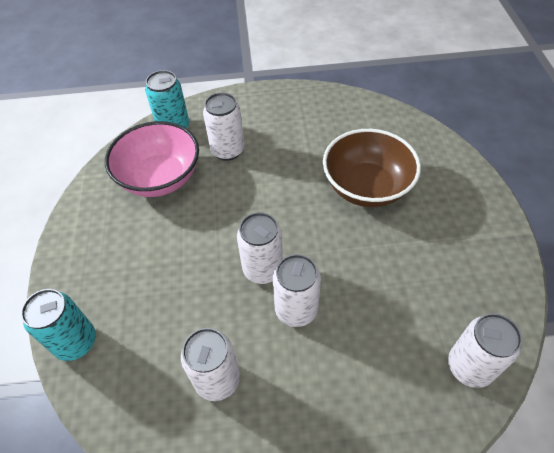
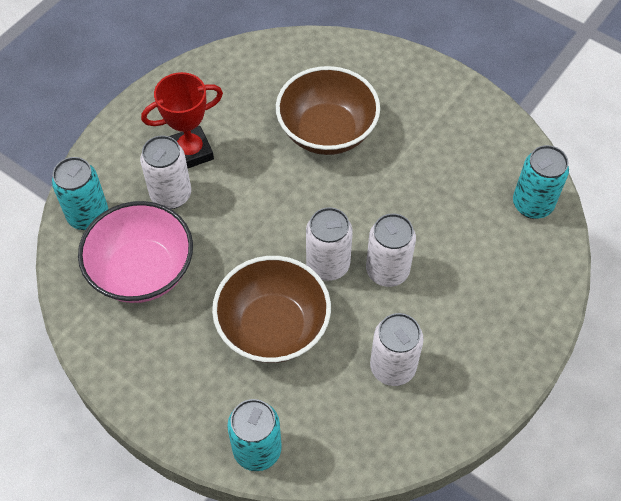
camera: 50 degrees left, 5 degrees up
(182, 276) = (273, 327): none -> brown bowl
(268, 136) = (190, 152): none -> red trophy
(469, 367) = (532, 204): white can -> turquoise can

